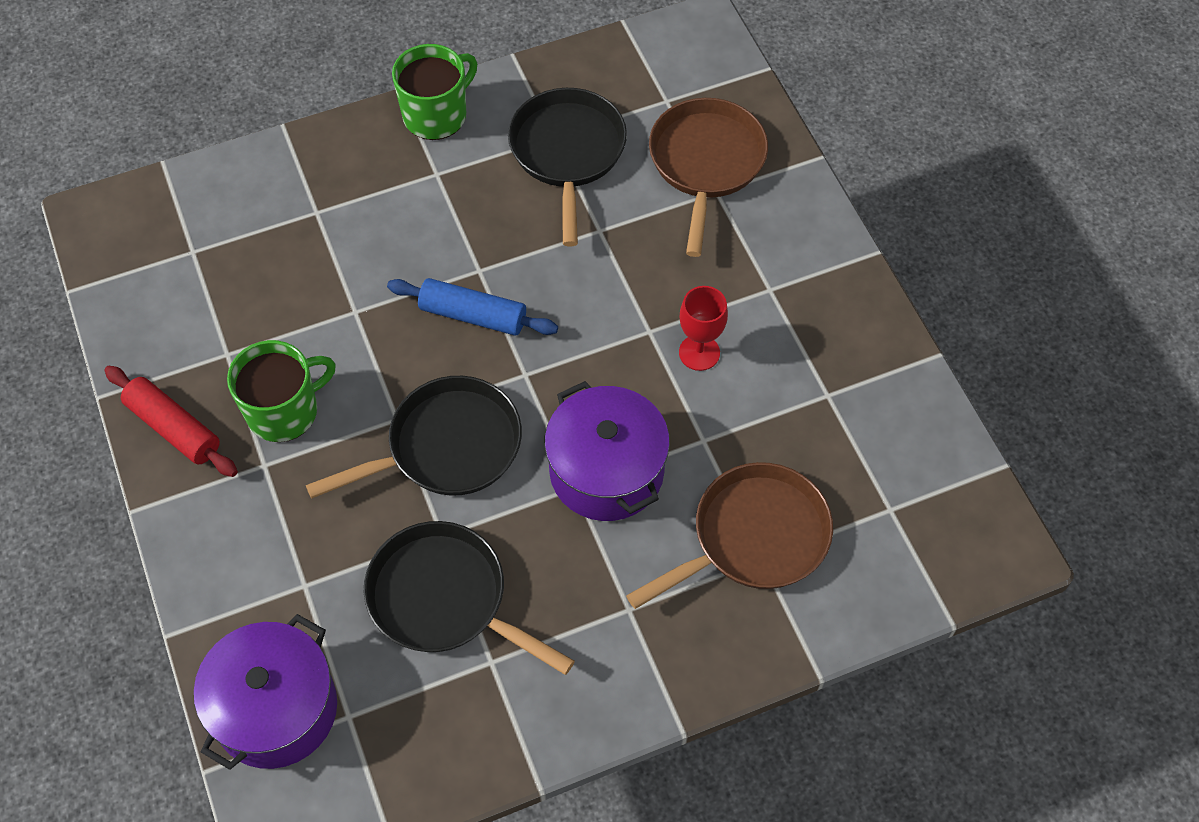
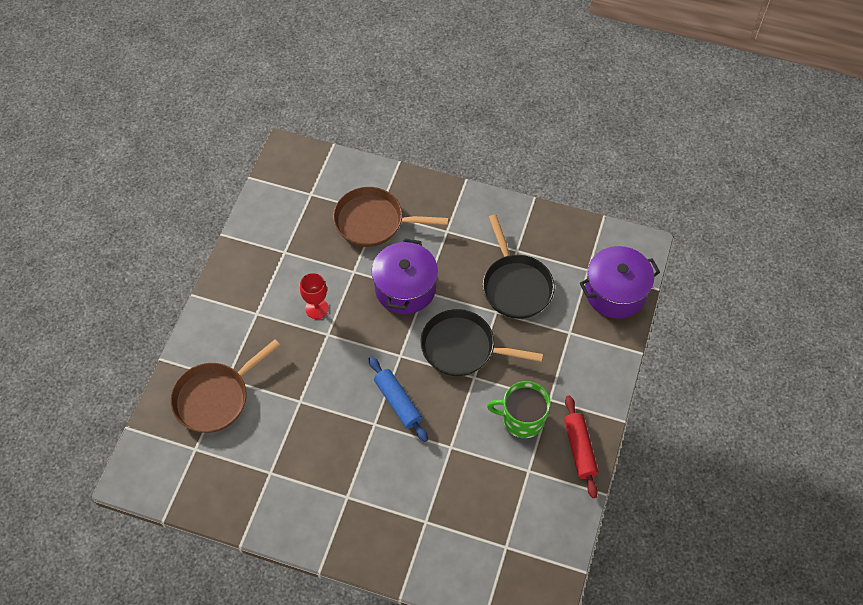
camera: 140 degrees left, 0 degrees up
(436, 114) = (315, 536): green mug -> none
(567, 153) = (273, 456): black pan -> none

